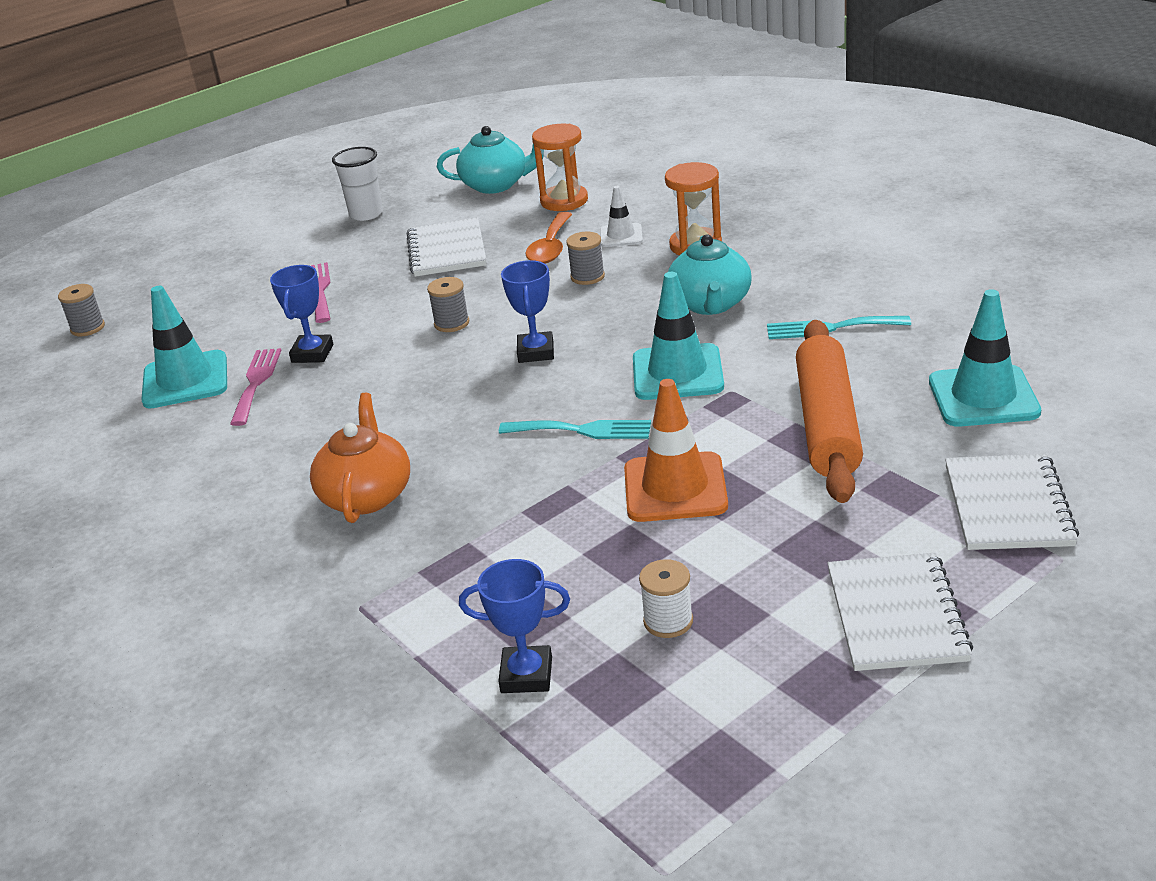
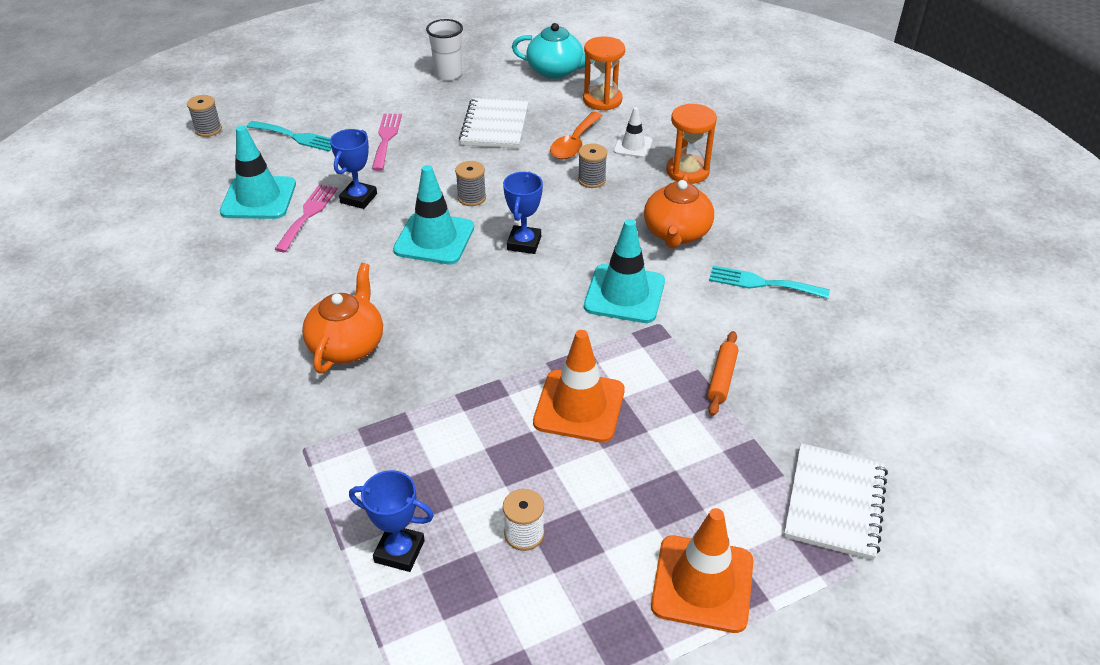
camera: 10 degrees right, 10 degrees up
(582, 430) = (530, 329): turquoise fork -> turquoise fork (296, 137)
(710, 304) = (676, 233): turquoise teapot -> orange teapot
(826, 424) = (721, 378): orange rolling pin -> orange rolling pin, size x0.45
(896, 615) = (702, 583): white notebook -> orange traffic cone
(983, 397) = (858, 387): turquoise traffic cone -> turquoise traffic cone (434, 239)

